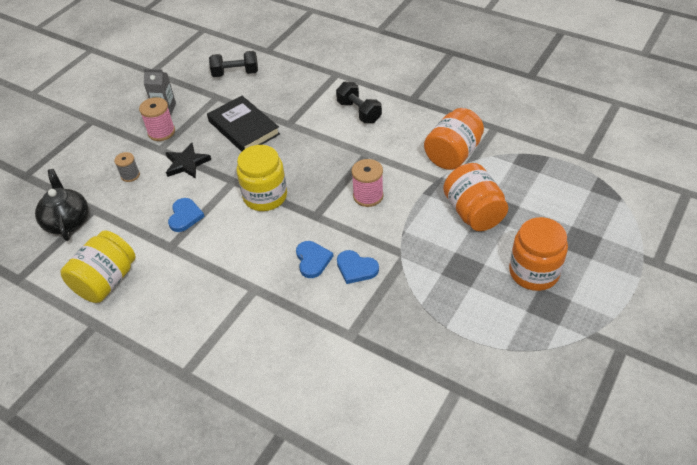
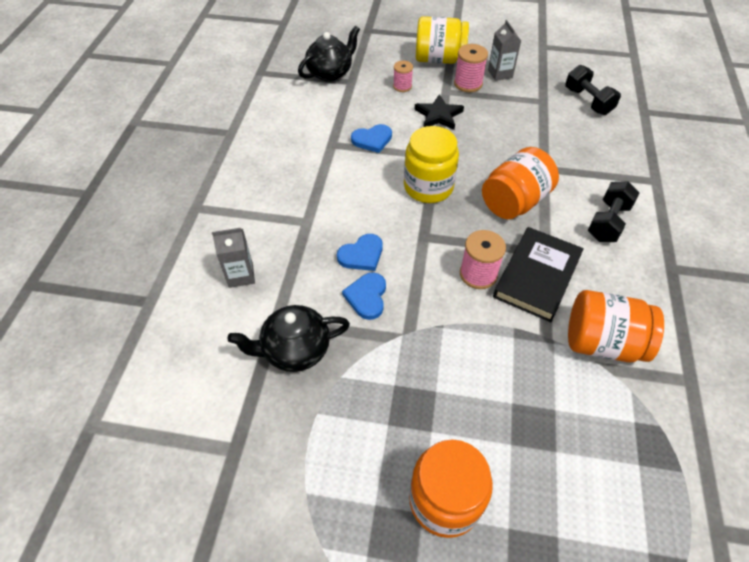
camera: 65 degrees right, 5 degrees up
(106, 281) = (277, 121): yellow jar -> yellow jar (439, 59)
(130, 175) = (402, 86): grey spool -> pink spool
(244, 128) = (513, 136): black book -> black book (537, 276)
(289, 351) = (241, 275): none -> grey carton
(385, 328) = (295, 350): none -> black teapot
(473, 213) = (512, 395): orange jar -> orange jar (514, 202)

